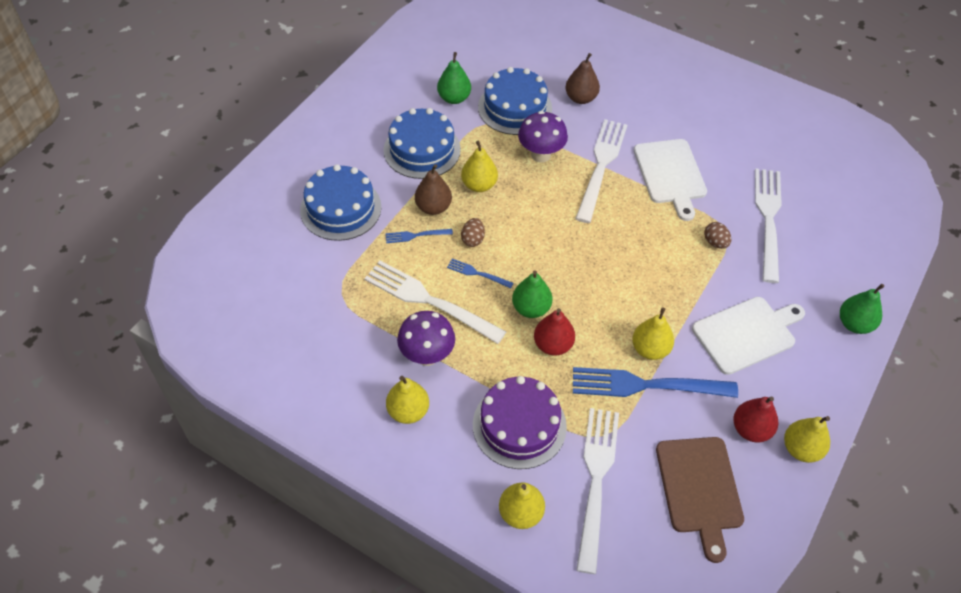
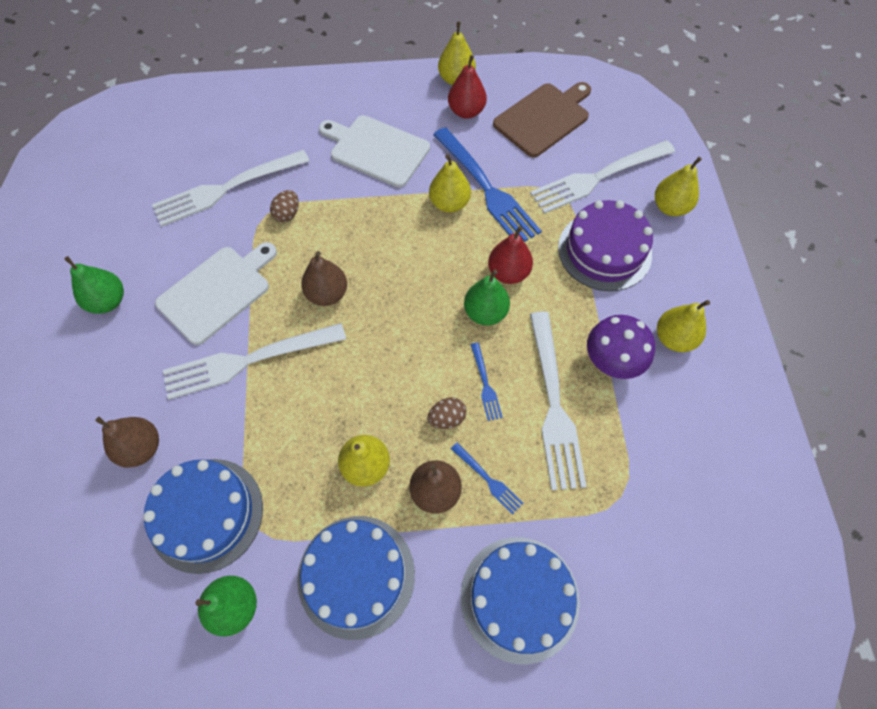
camera: 125 degrees left, 10 degrees up
(541, 155) = (272, 431): purple mushroom -> none
(621, 229) = (327, 294): none -> brown pear
(854, 324) = (309, 91): green pear -> green pear (108, 301)

